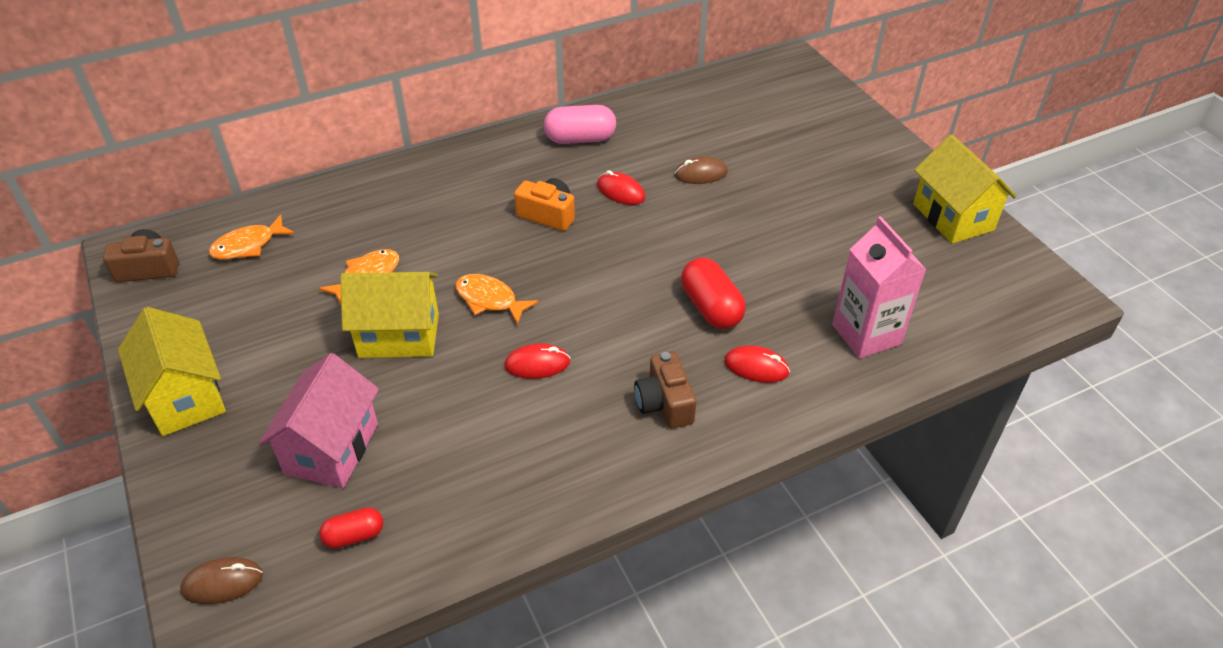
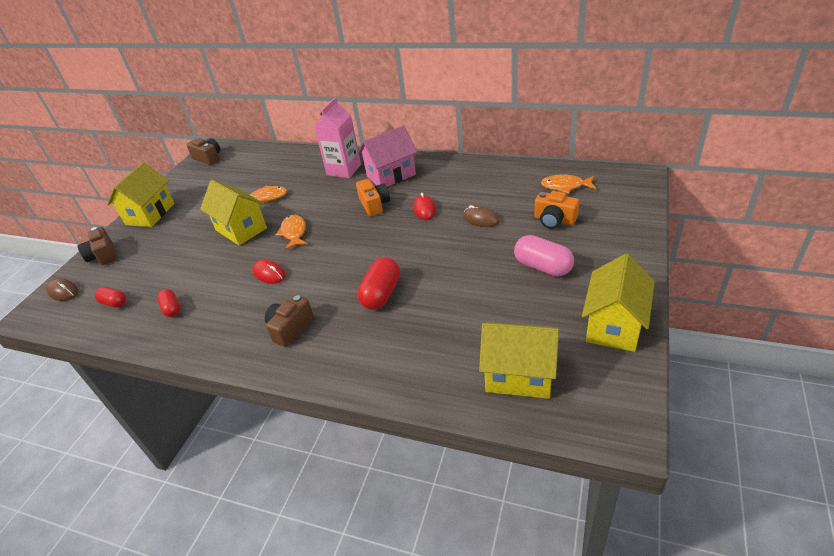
camera: 50 degrees right, 5 degrees down
(203, 497) = (103, 255): none -> brown camera
(248, 245) = (248, 164): orange fish -> orange fish (565, 186)
(331, 448) = (157, 262): pink house -> pink house (391, 175)
(466, 483) = (172, 309): none -> red capsule
(580, 139) = (443, 173): pink capsule -> pink capsule (542, 267)
(756, 367) = (357, 339): red mouse -> none
(775, 141) = (554, 220): none -> orange camera
(866, 334) = (443, 362): pink carton -> pink carton (344, 170)
(941, 304) = (519, 375): none -> yellow house

